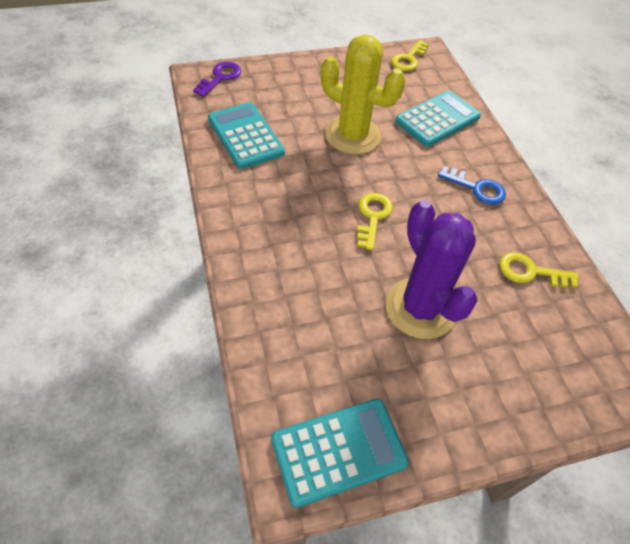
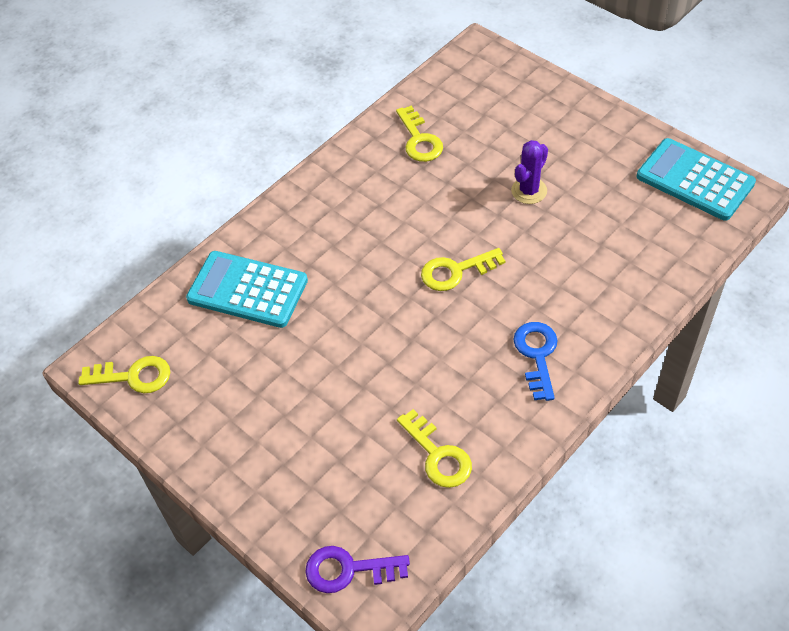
camera: 115 degrees left, 0 degrees up
(245, 136) = (438, 455): turquoise calculator -> yellow key
(353, 135) = (345, 352): yellow cactus -> none
(420, 308) = (529, 191): purple cactus -> purple cactus, size x0.50
(477, 188) = (341, 212): blue key -> blue key (537, 355)

